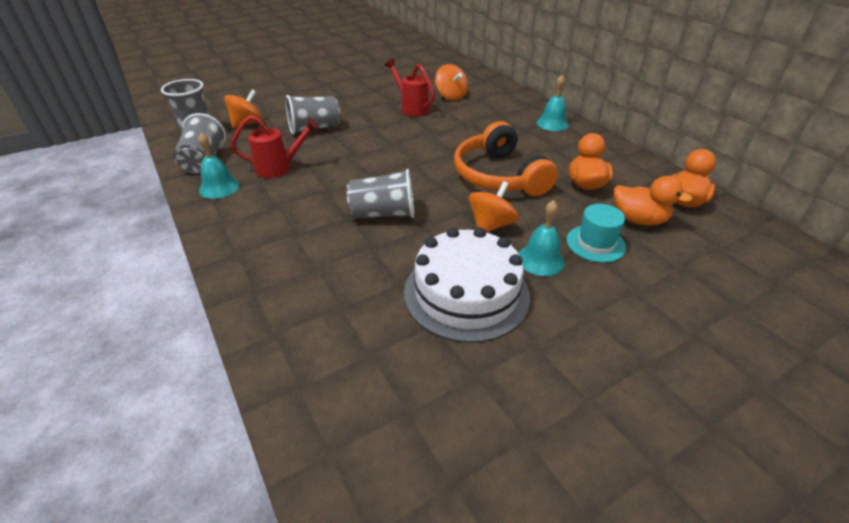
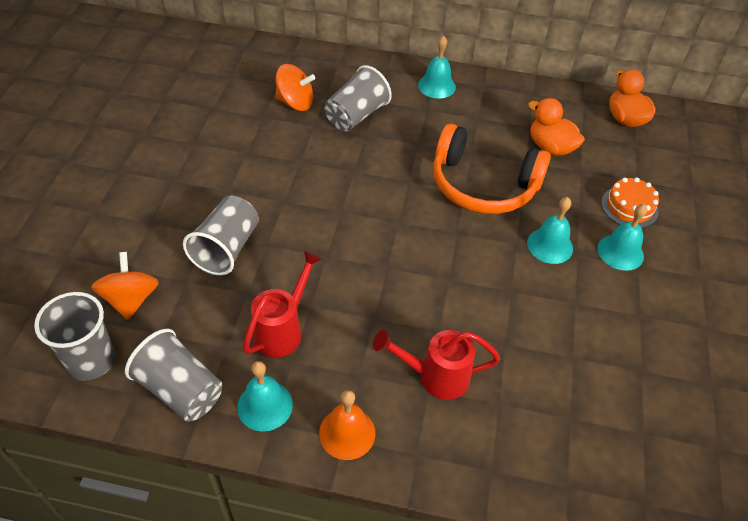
camera: 50 degrees left, 10 degrees up
(227, 221) = (347, 433): none -> orange bell
(383, 214) = (461, 302): grey cup -> grey cup (356, 116)
(411, 108) = (282, 147): red watering can -> red watering can (435, 376)
(466, 293) = (621, 325): white cake -> none
(491, 225) = (550, 245): orange spinning top -> turquoise bell
(595, 243) = (629, 207): turquoise hat -> orange cake
(638, 220) = (624, 161): orange duck -> none

